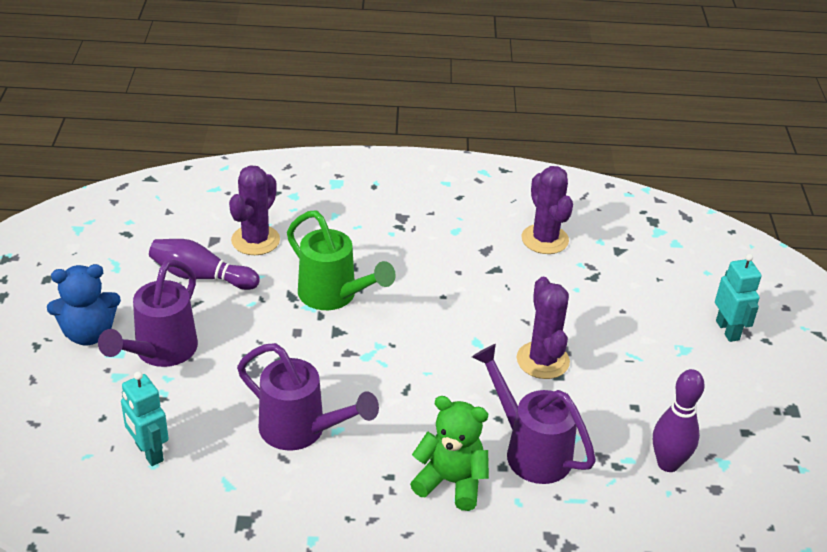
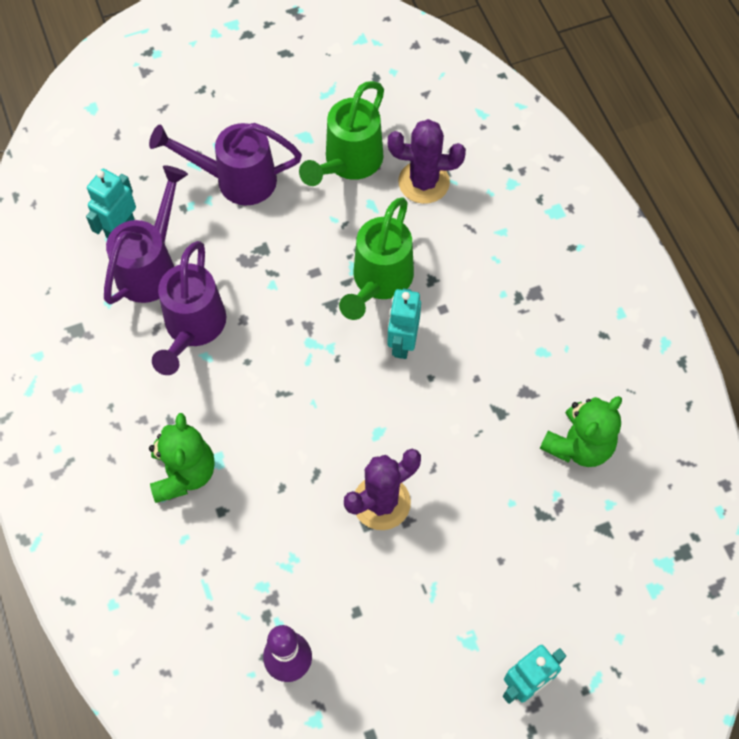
camera: 70 degrees right, 25 degrees up
(88, 333) = (233, 117): blue teddy bear -> none
(201, 276) = (348, 163): purple bowling pin -> green watering can
(401, 301) = (402, 343): none -> turquoise robot
(530, 450) = (252, 529): purple watering can -> purple watering can (151, 266)
(545, 239) = (578, 445): purple cactus -> green teddy bear

